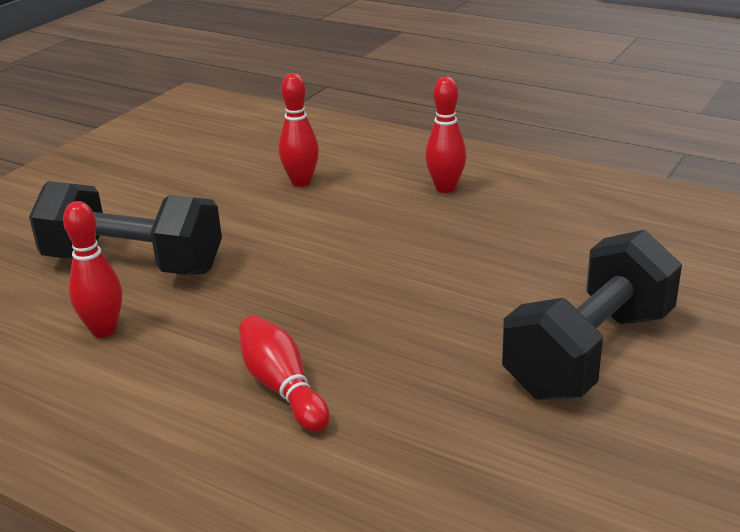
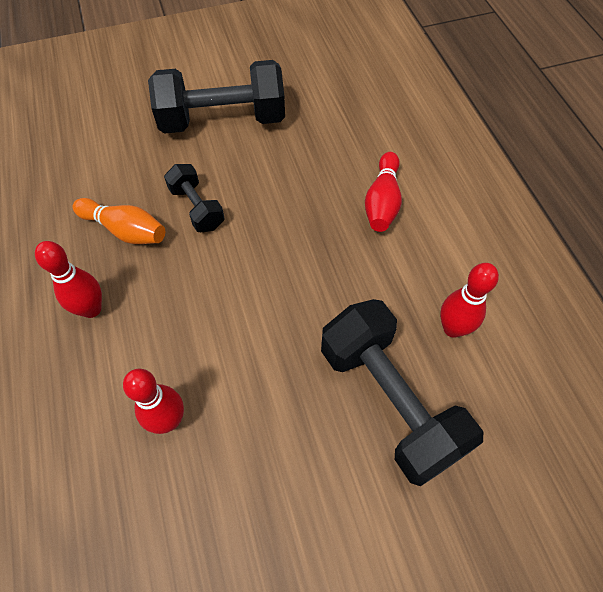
camera: 140 degrees left, 30 degrees up
(473, 274) = (197, 208): none -> black dumbbell
(507, 229) = (125, 230): none -> orange bowling pin

